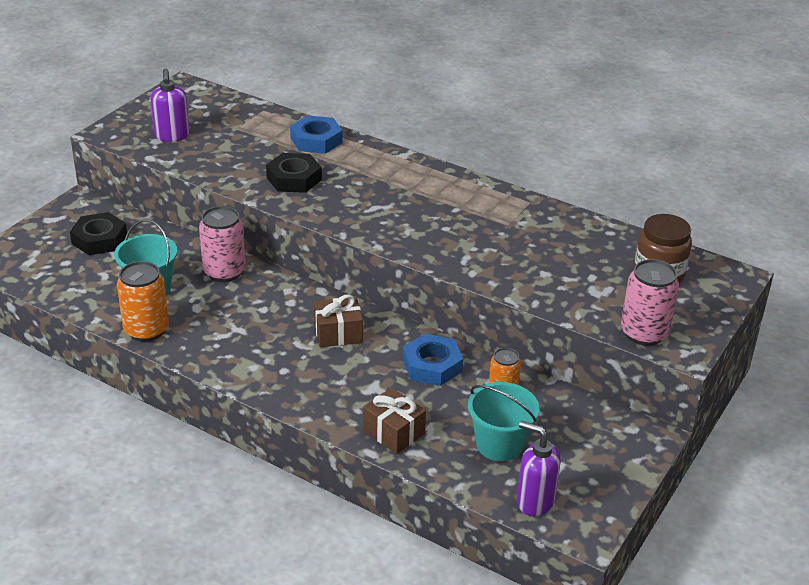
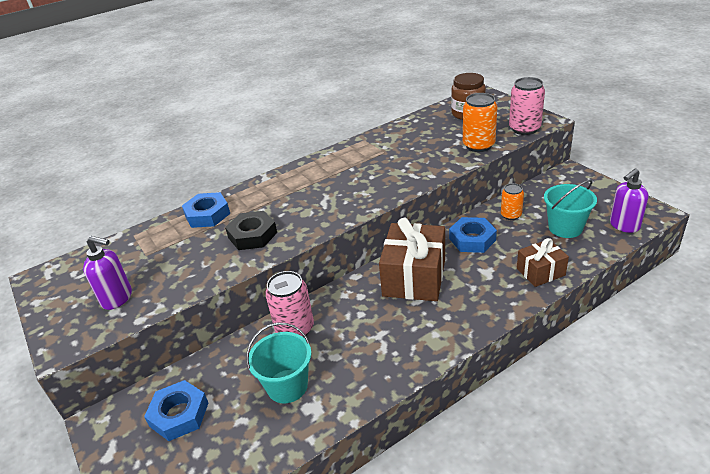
camera: 60 degrees left, 0 degrees up
(99, 239) = (179, 414): black nut -> blue nut
(146, 330) = (349, 399): orange can -> orange can (478, 145)
(338, 333) = (414, 277): brown gift -> brown gift, size x1.78

